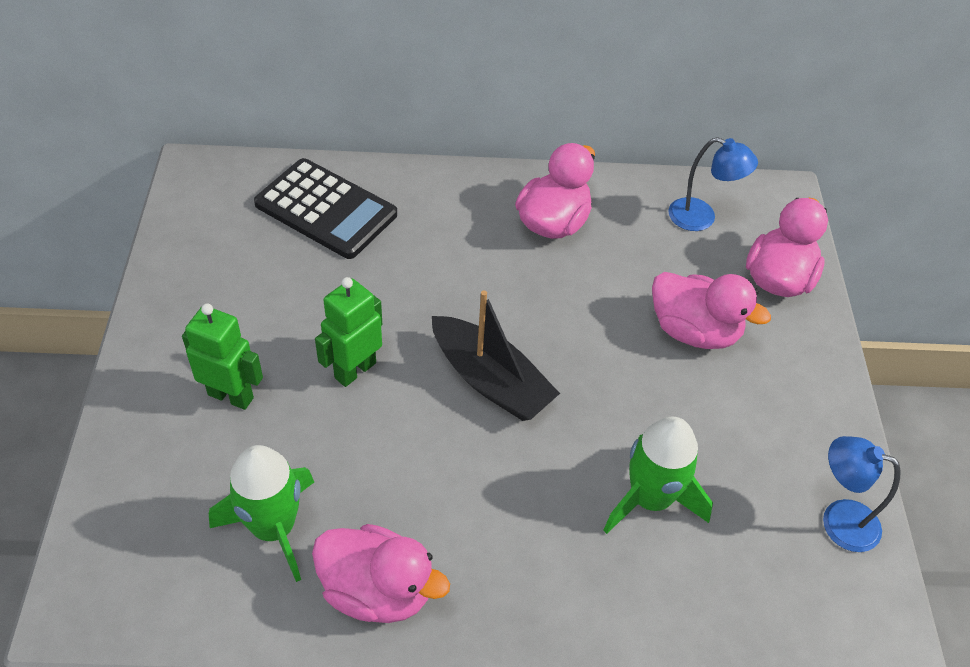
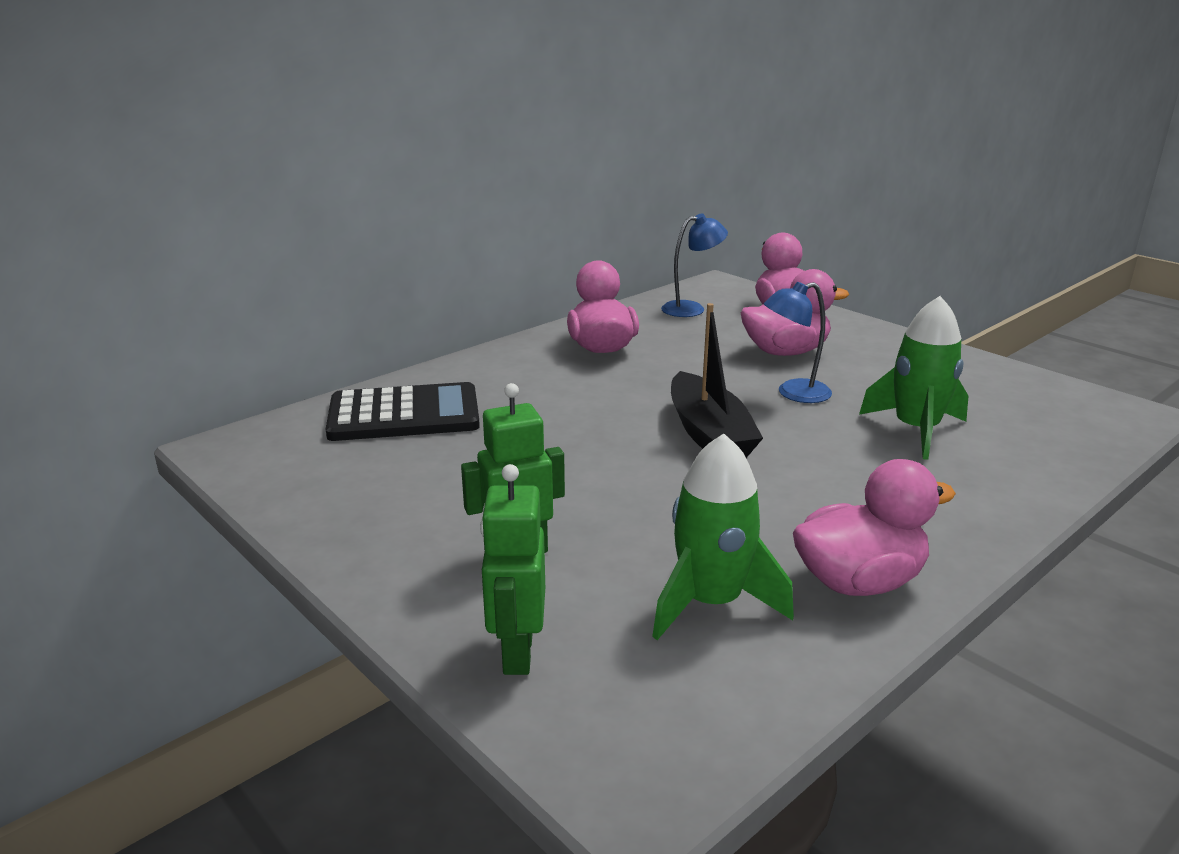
camera: 40 degrees left, 25 degrees down
(355, 370) = (598, 481): green robot -> green robot (517, 653)
(490, 380) = (709, 434): black boat -> black boat turned 75 degrees clockwise
(838, 520) = (1017, 383): blue lamp -> blue lamp (794, 393)

